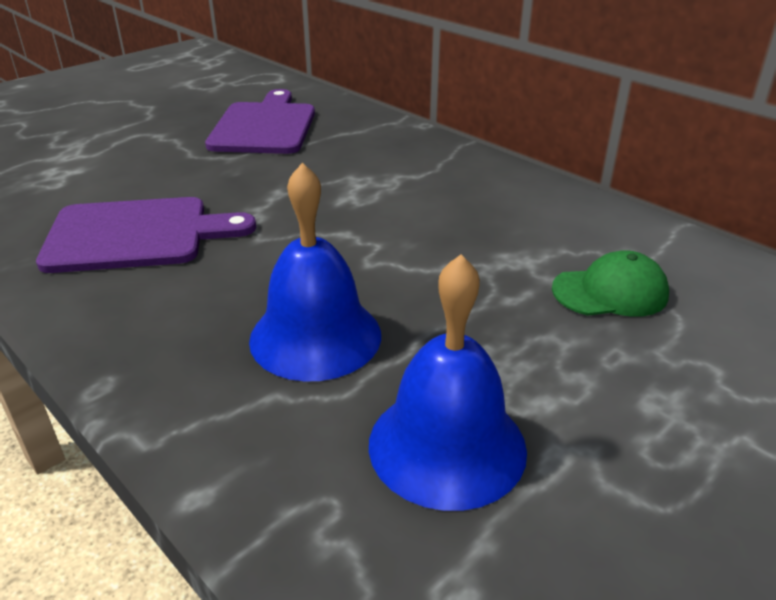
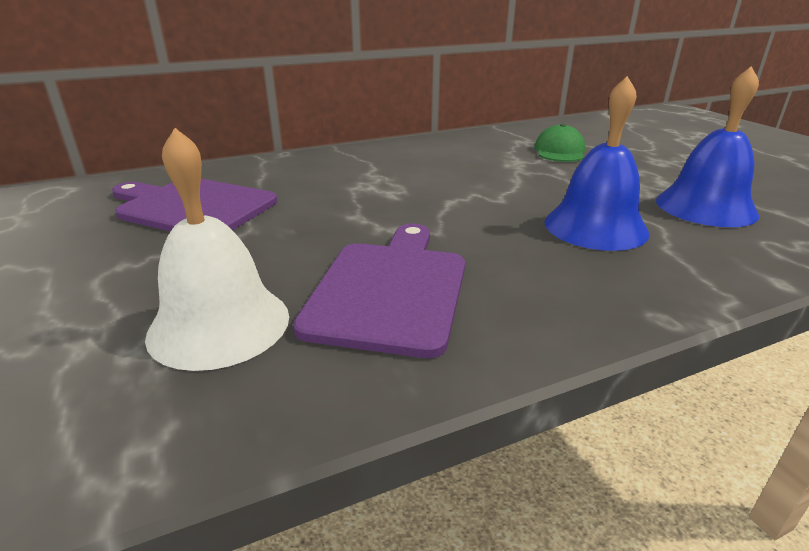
camera: 70 degrees left, 5 degrees down
(81, 186) = (219, 324): none -> white bell

